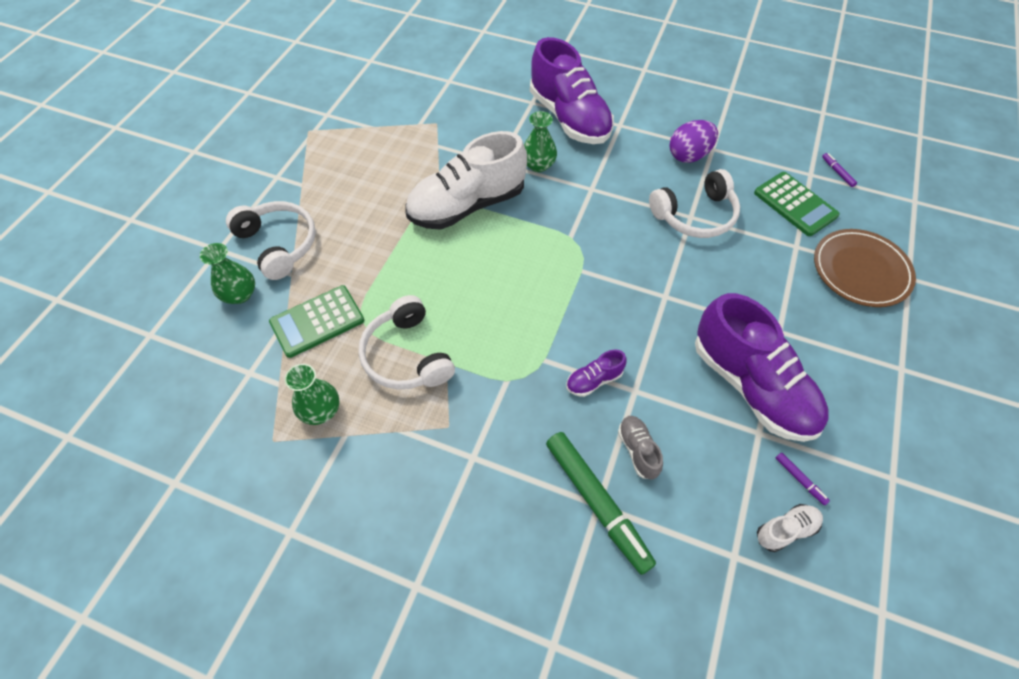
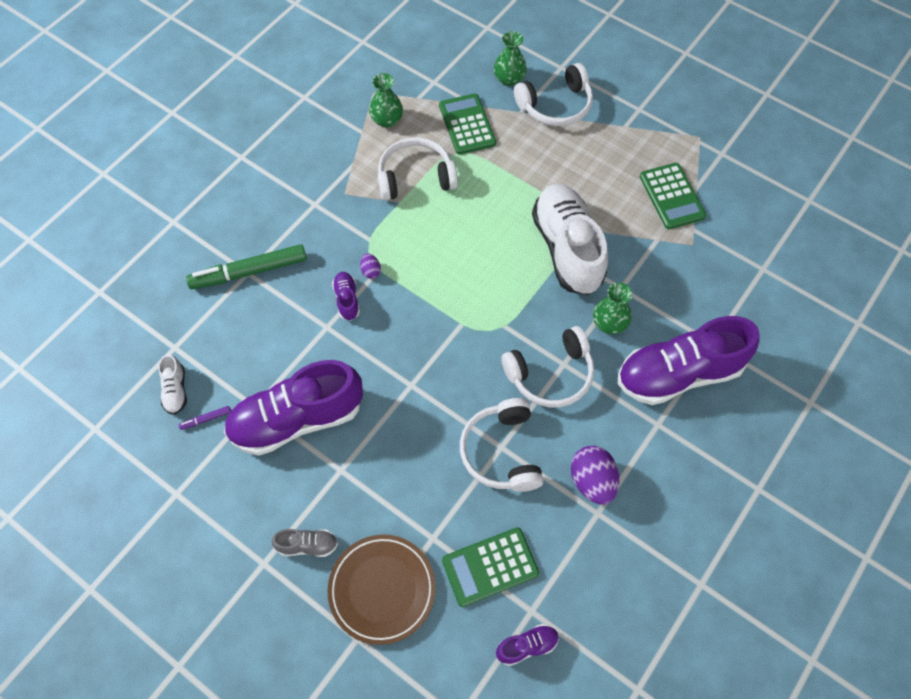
camera: 105 degrees right, 5 degrees up
(385, 141) = (672, 196): none -> green calculator
(549, 367) = (371, 271): none -> purple egg
(606, 195) = (551, 375): none -> white headphones
(638, 450) = (276, 312): grey shoe -> grey shoe (307, 545)
(837, 172) = (527, 646): purple marker -> purple shoe

